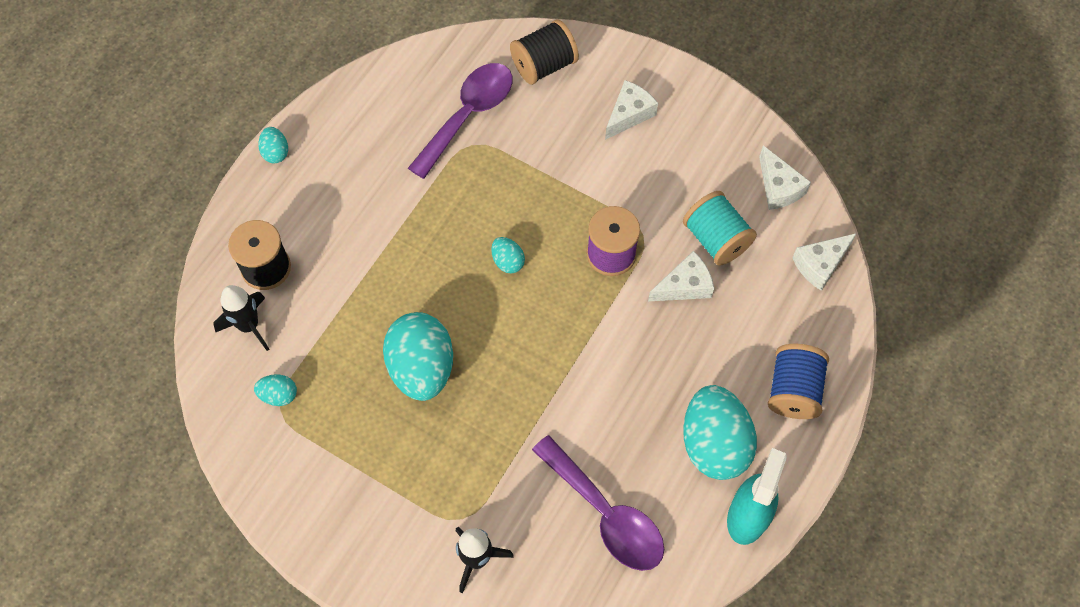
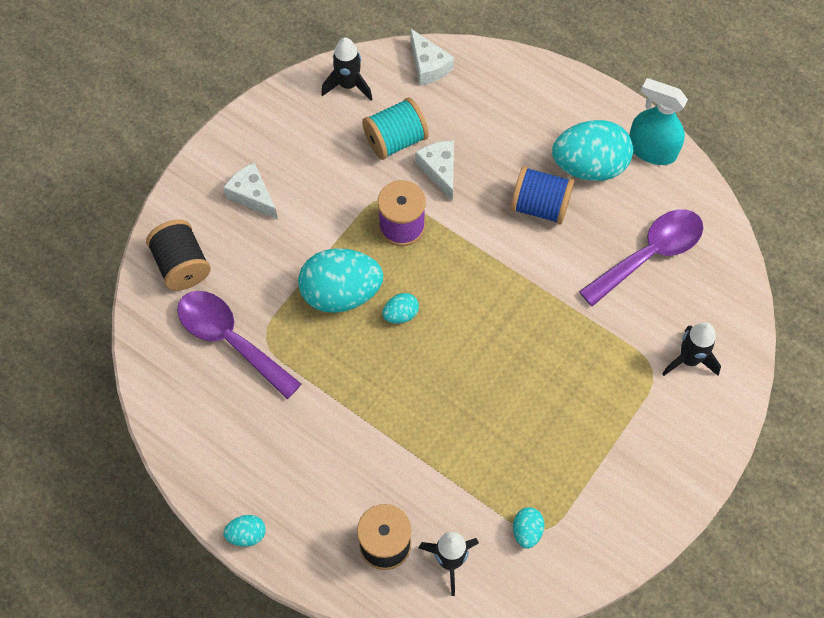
camera: 85 degrees left, 0 degrees up
(421, 368) = (506, 397): turquoise egg -> turquoise egg (341, 293)
(779, 187) = (348, 85): white cheese -> black rocket
(793, 390) = (543, 102): blue spool -> blue spool (540, 206)

